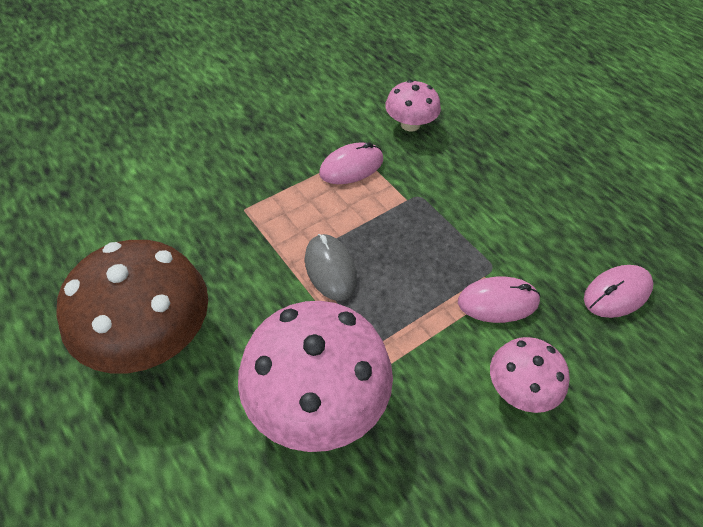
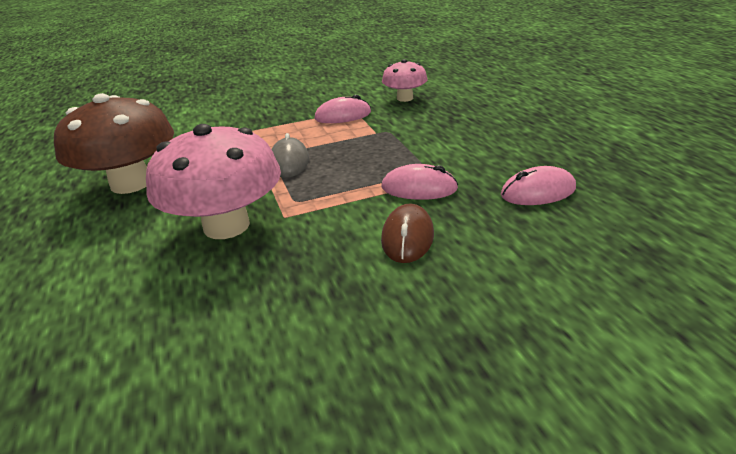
camera: 20 degrees right, 20 degrees down
(520, 389) = (407, 237): pink mushroom -> brown mouse

